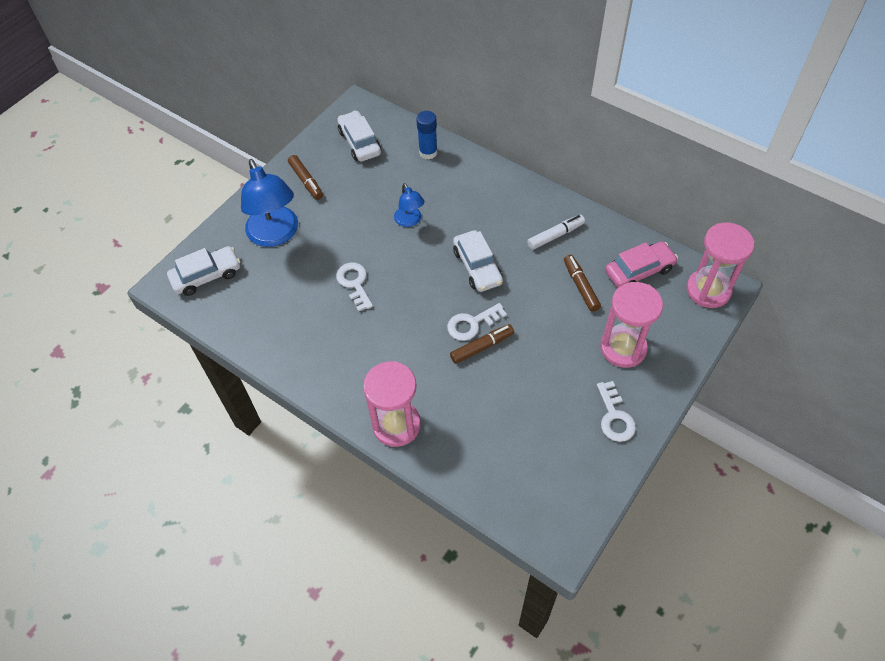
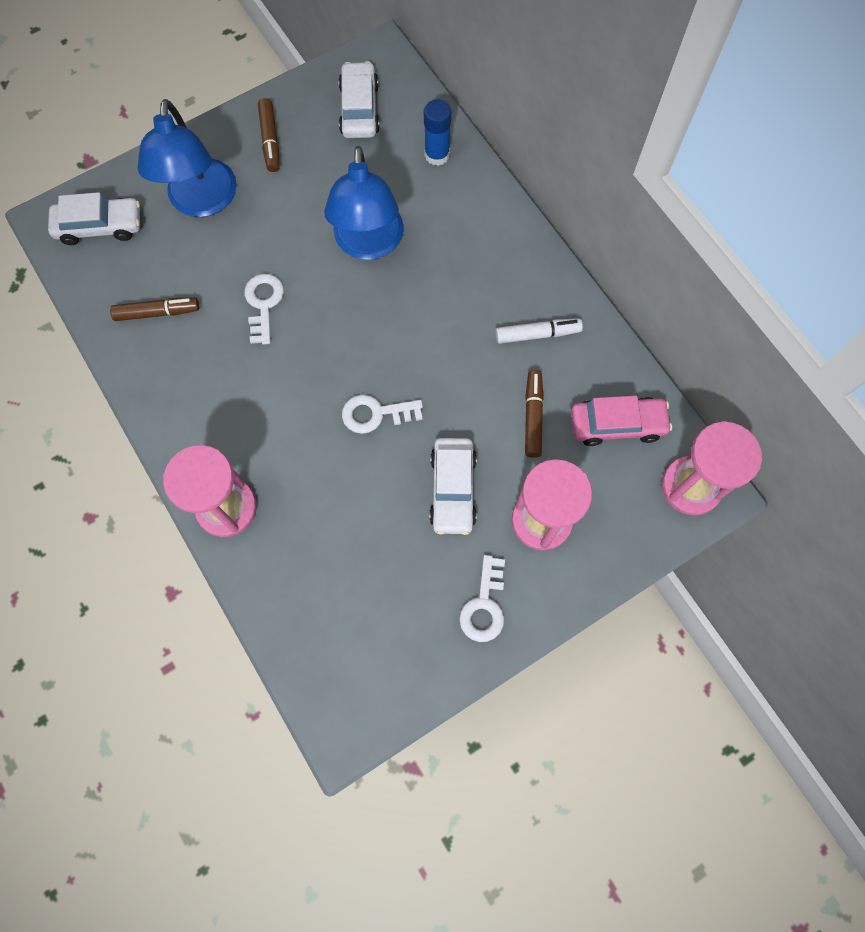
camera: 20 degrees right, 15 degrees up
(410, 221) = (368, 244): blue lamp -> blue lamp, size x1.93
(477, 267) = (419, 339): white car -> white car (452, 489)
(482, 347) = (372, 449): brown marker -> brown marker (157, 312)

